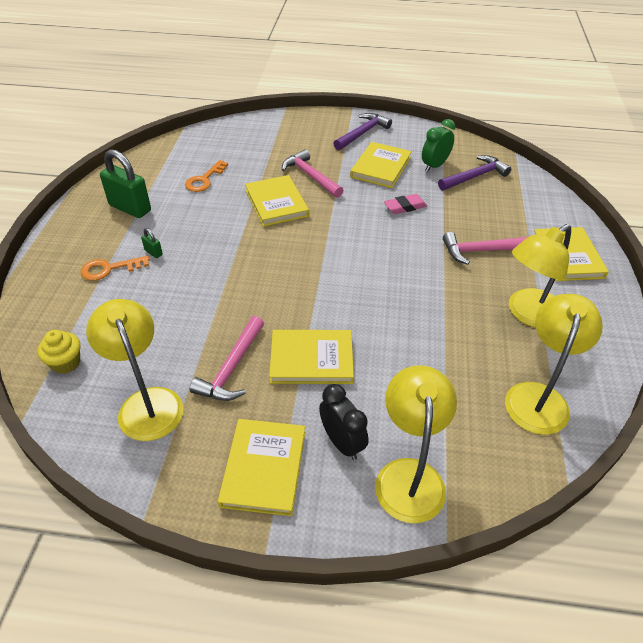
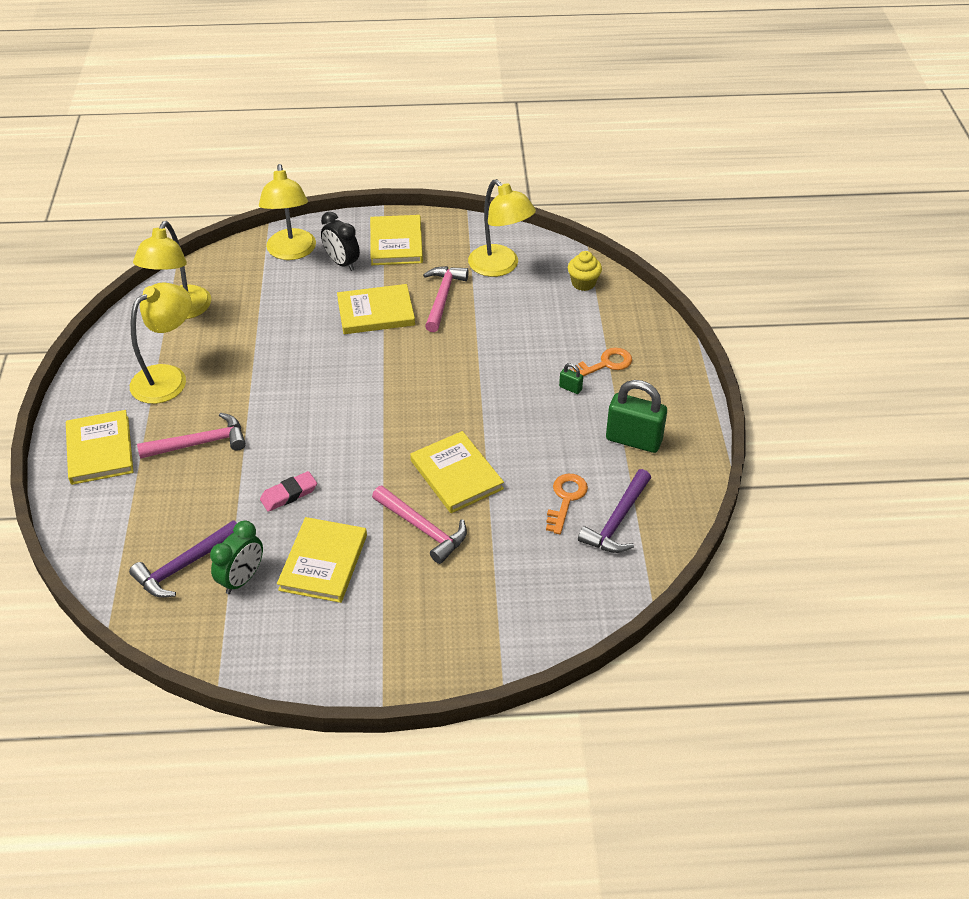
camera: 170 degrees right, 0 degrees up
(362, 133) = (357, 639): purple hammer -> purple hammer (617, 521)

